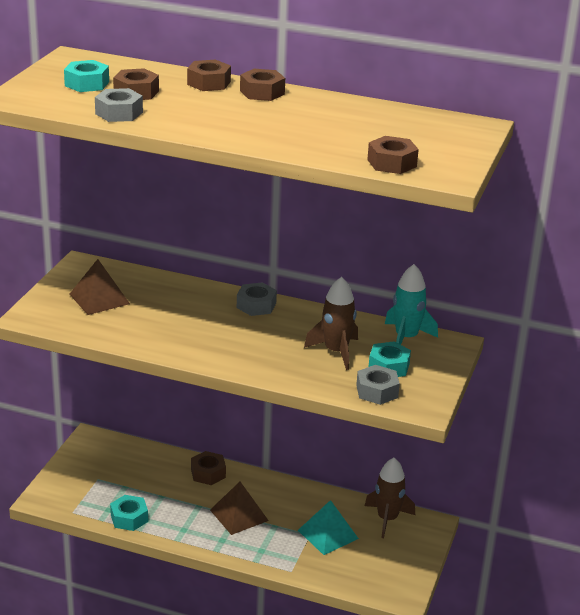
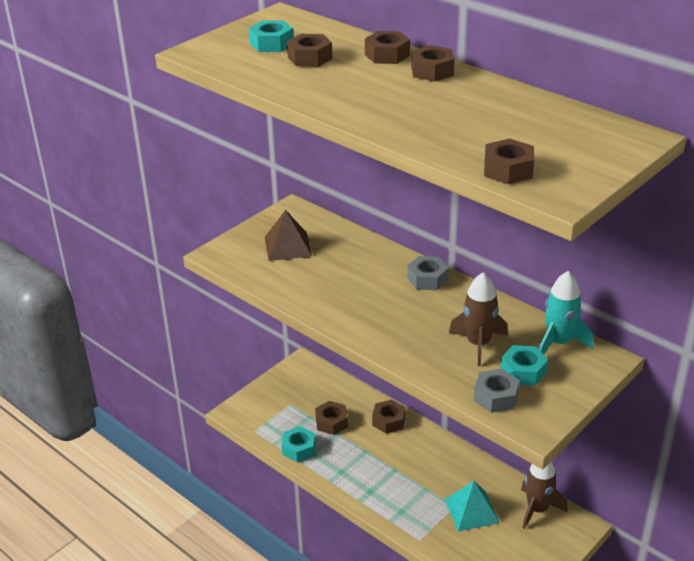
camera: 25 degrees right, 5 degrees up
(119, 113) = (276, 78): grey nut -> none
(150, 487) = (331, 422): none -> brown nut
(239, 515) = (397, 470): brown pyramid -> none

